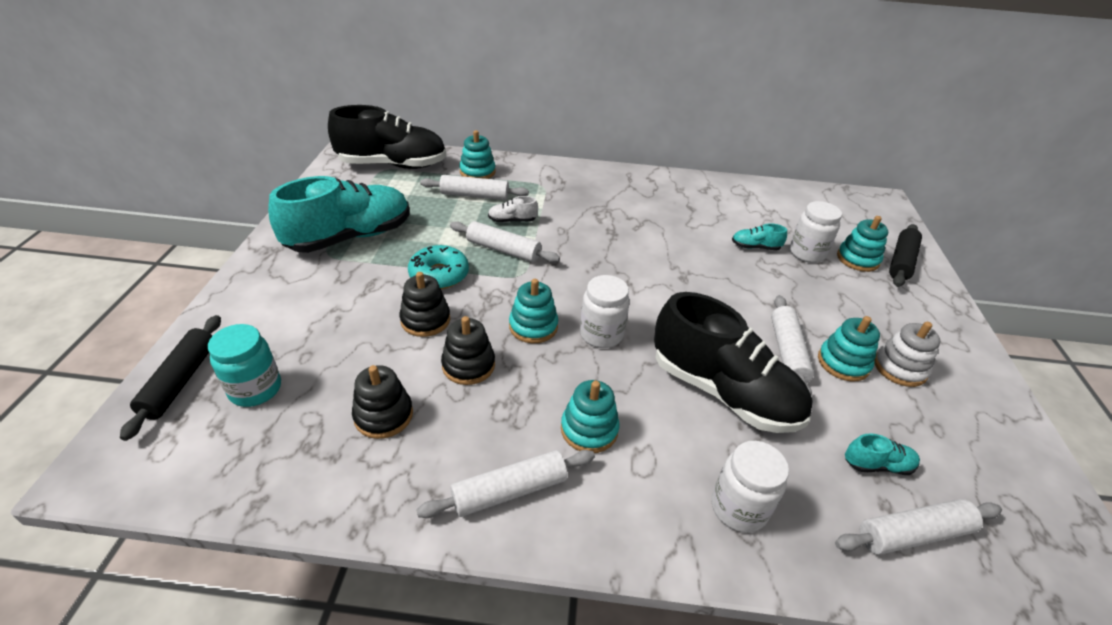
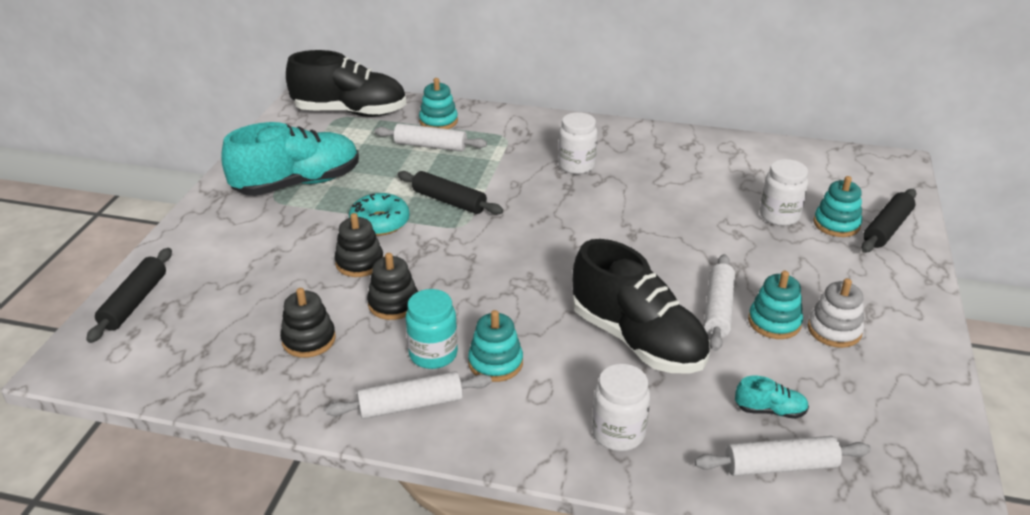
camera: 10 degrees right, 5 degrees down
(255, 389) = (198, 312): turquoise jar -> turquoise jar (433, 354)
(503, 250) = (449, 201): white rolling pin -> black rolling pin
(512, 220) = (465, 172): white shoe -> none
(533, 326) = (463, 273): turquoise stacking toy -> none
(601, 334) = (529, 284): white jar -> white jar (576, 166)
(755, 247) = (723, 208): turquoise shoe -> none

